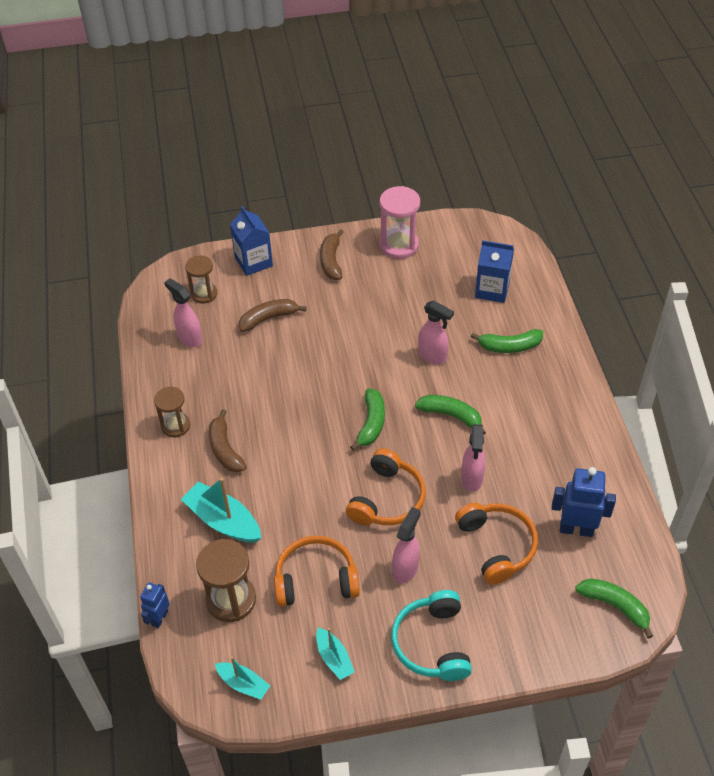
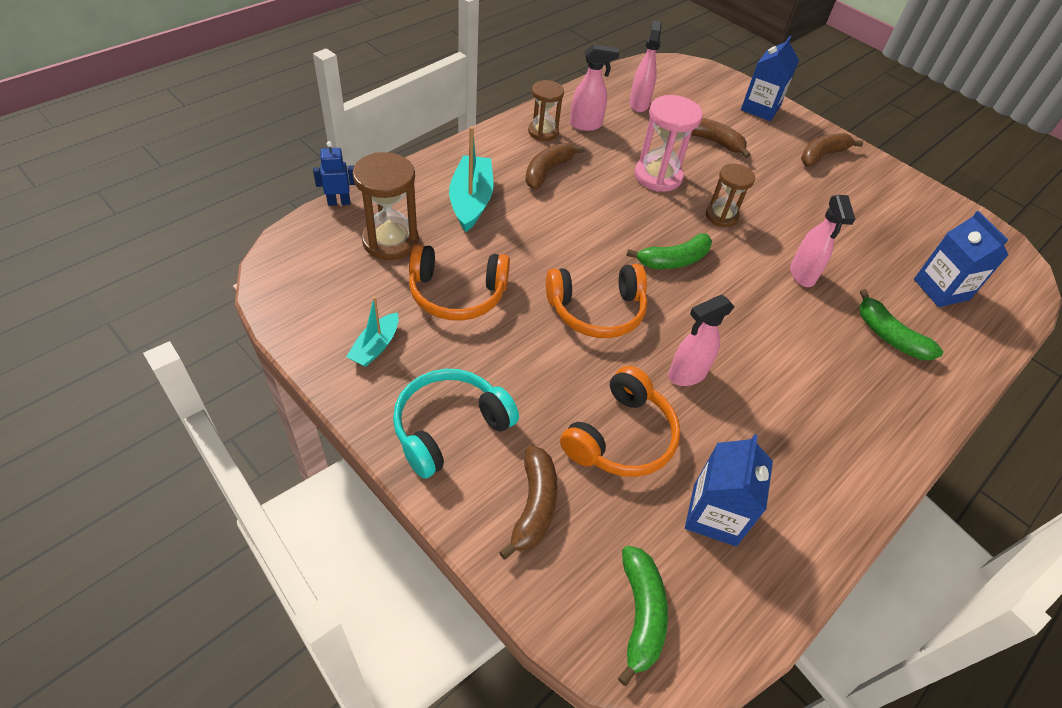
camera: 50 degrees right, 0 degrees up
(204, 294) = (692, 94): brown hourglass -> brown hourglass (721, 216)
(243, 684) = (304, 288): turquoise boat -> none
(316, 580) = (457, 293): orange headphones -> orange headphones turned 135 degrees clockwise
(399, 245) = (900, 194): pink hourglass -> pink hourglass (658, 176)
(405, 569) = (525, 362): pink spray bottle -> pink spray bottle (586, 125)
(451, 415) = (748, 321): green banana -> none
(518, 624) = (534, 506): none -> brown banana
(576, 529) = (714, 514): blue robot -> blue carton

